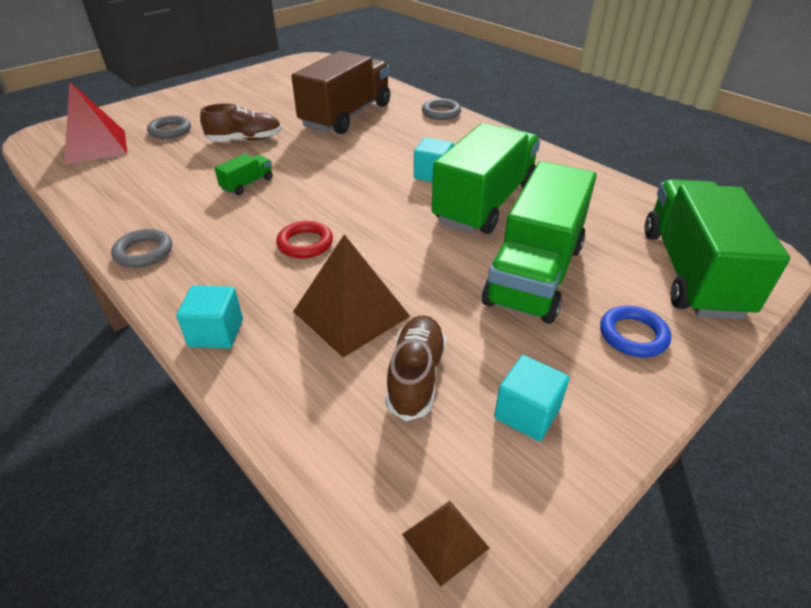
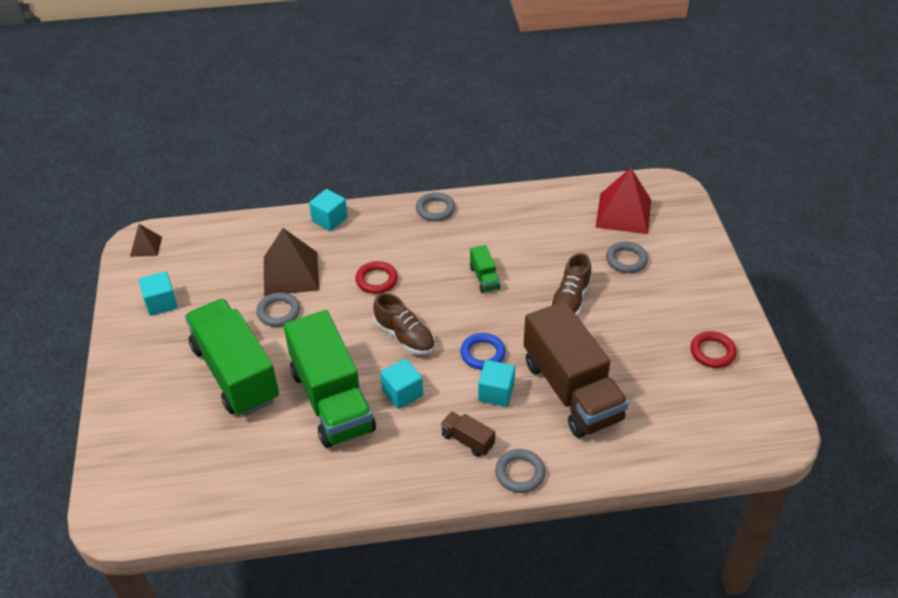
camera: 125 degrees right, 5 degrees up
(257, 85) = (712, 352): none -> red ring
(382, 139) = (496, 393): none -> turquoise cube
(416, 376) = (223, 277): brown shoe -> brown shoe (404, 337)
(422, 289) = (278, 312): none -> grey ring
(440, 136) = (467, 440): none -> brown truck
(633, 335) = (148, 380): blue ring -> blue ring (482, 354)
(691, 272) = (149, 459): green truck -> none

